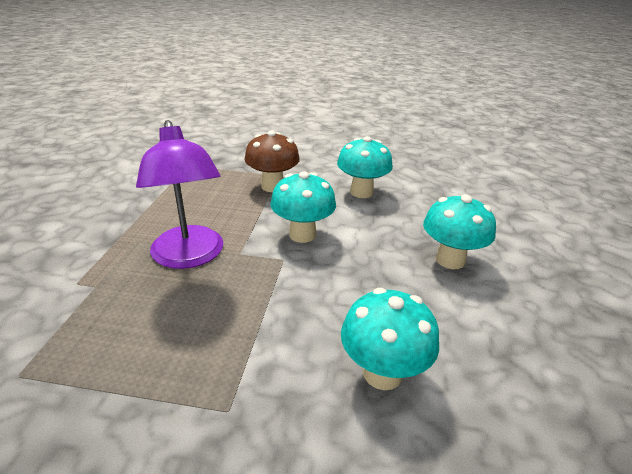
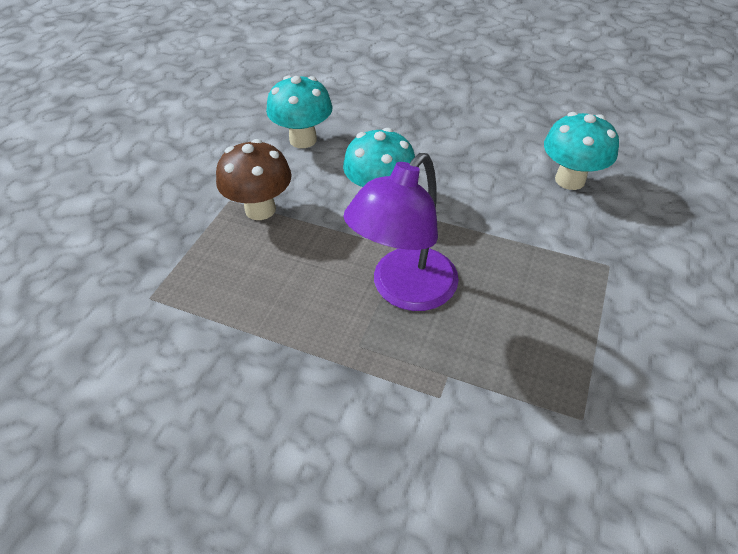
camera: 75 degrees left, 15 degrees up
(189, 257) = (404, 291): purple lamp -> purple lamp turned 135 degrees clockwise
(450, 260) = (440, 113): turquoise mushroom -> none

